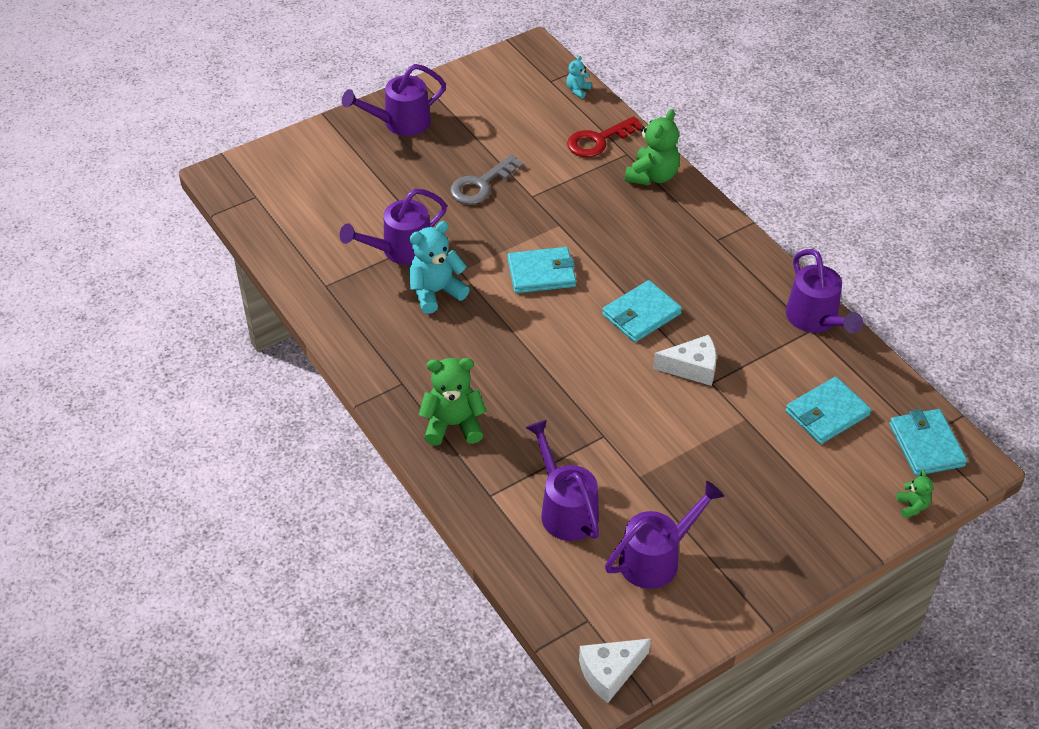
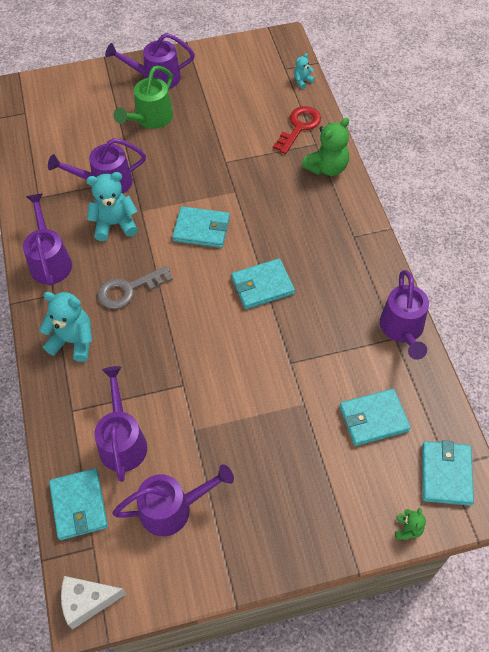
camera: 20 degrees right, 10 degrees up
(378, 349) = (50, 260): none -> purple watering can
(418, 170) = (150, 119): none -> green watering can
(453, 425) = (73, 341): green teddy bear -> turquoise teddy bear
(481, 184) = (191, 143): grey key -> grey key (129, 289)
(550, 585) = (79, 505): none -> turquoise wallet
(599, 140) = (299, 127): red key -> red key turned 135 degrees clockwise
(692, 368) = (281, 345): white cheese -> none

